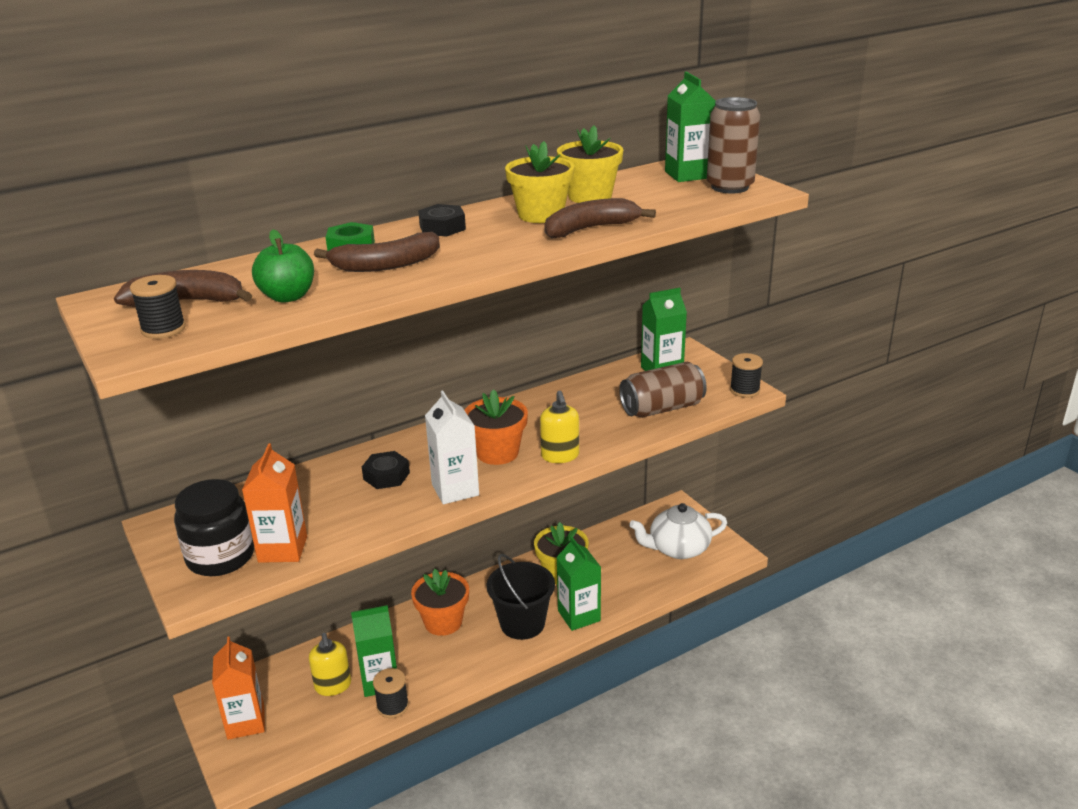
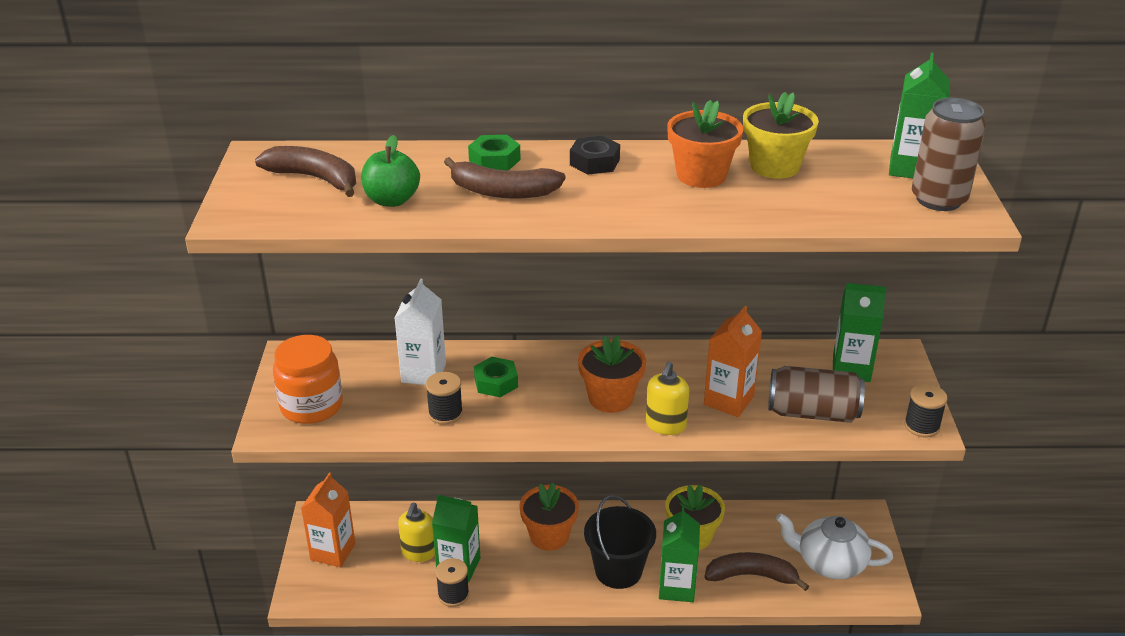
camera: 30 degrees right, 5 degrees up
(163, 329) = (273, 202): black spool -> black spool (445, 413)
(220, 557) = (311, 406): black jar -> orange jar
(283, 549) = (361, 419): orange carton -> orange carton (728, 400)
(386, 476) = (496, 382): black nut -> green nut
(455, 490) = (542, 421): white carton -> white carton (423, 373)
(541, 215) = (701, 175): yellow flower pot -> orange flower pot
(590, 229) = (730, 209): brown banana -> brown banana (751, 576)

